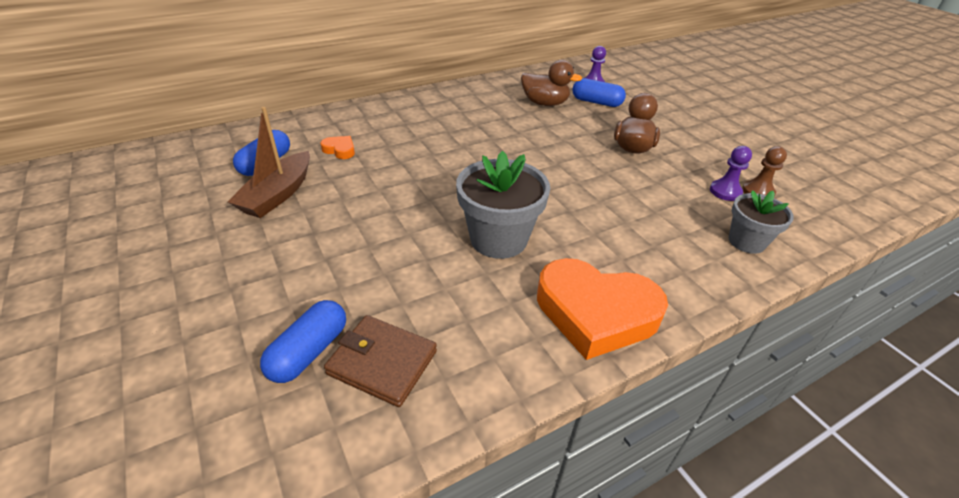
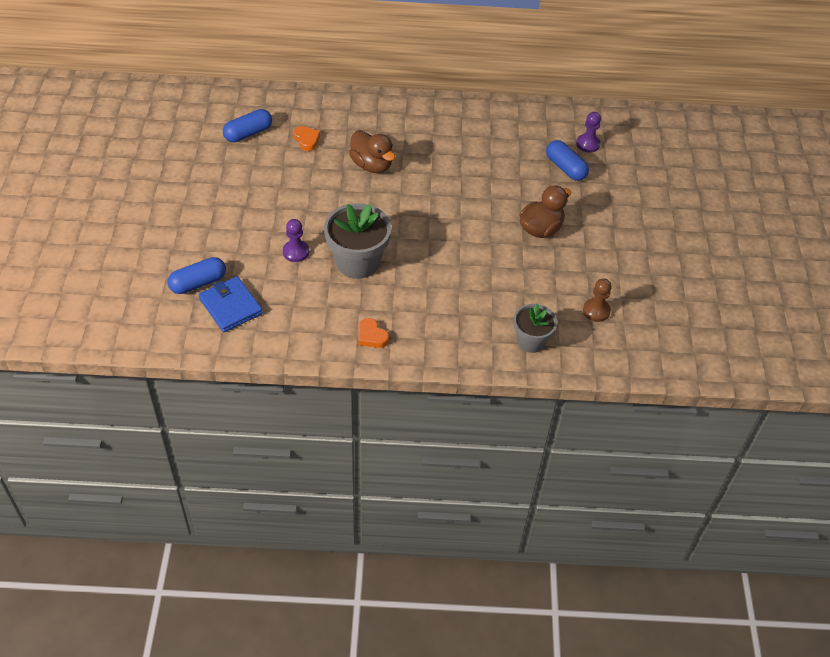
camera: 30 degrees right, 10 degrees up
(278, 195) = (241, 166): brown boat -> none
(382, 362) = (230, 306): brown wallet -> blue wallet
(545, 103) = (515, 151): brown duck -> brown duck (372, 165)
(595, 313) = (371, 336): orange heart -> orange heart, size x0.41
(725, 191) = (569, 299): purple pawn -> purple pawn (296, 252)

